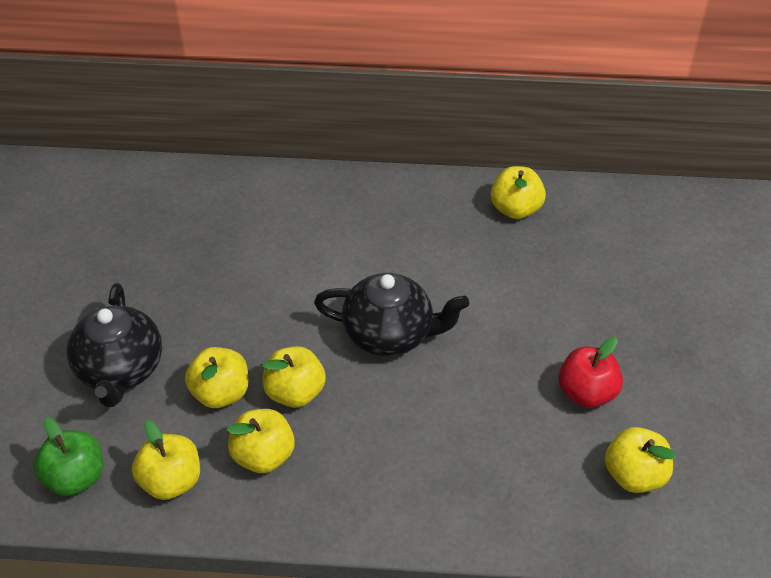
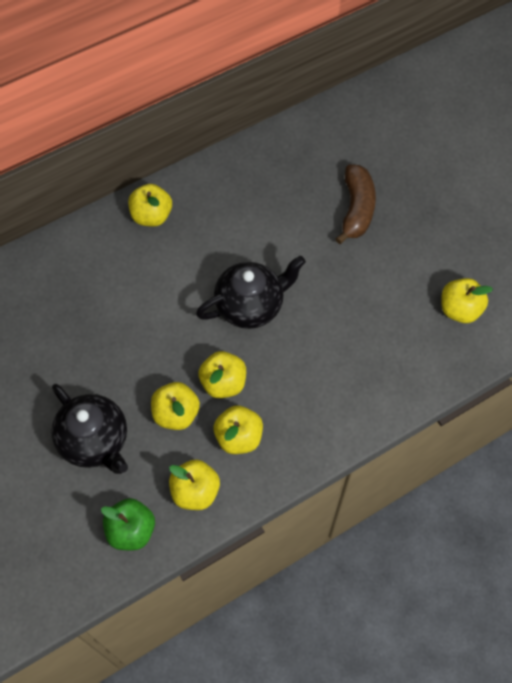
camera: 35 degrees left, 15 degrees up
(515, 209) = (260, 165): yellow apple -> yellow apple (152, 216)
(586, 392) = (397, 272): red apple -> none
(590, 304) = (356, 209): none -> brown banana

